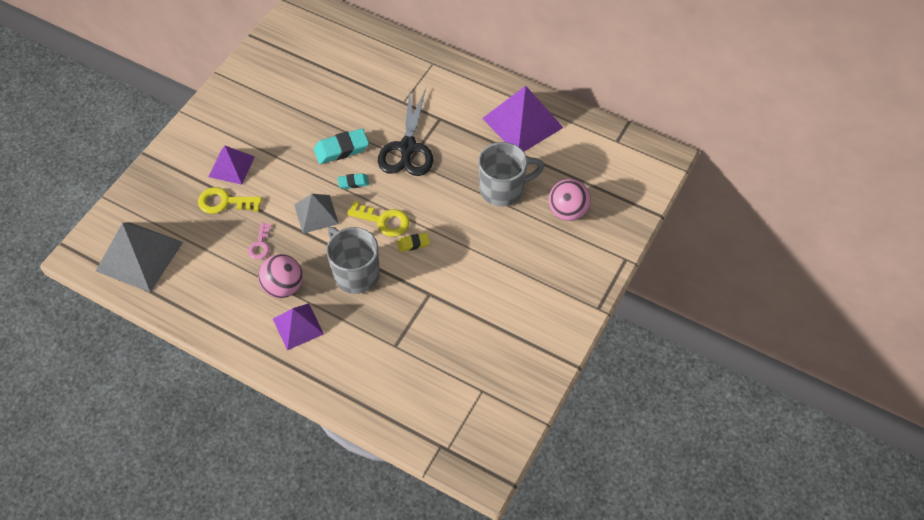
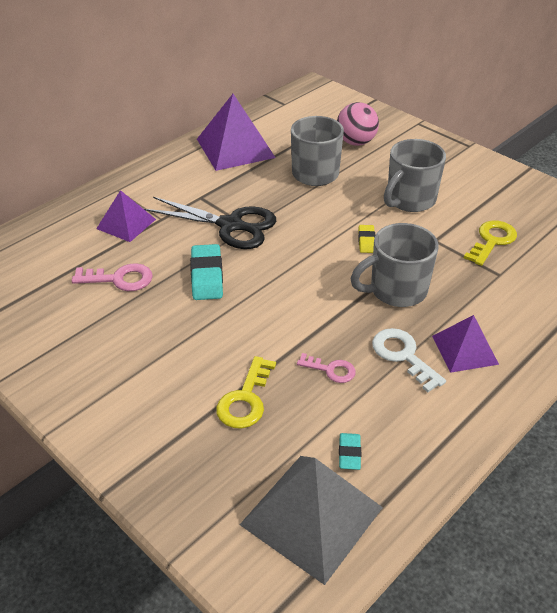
camera: 75 degrees left, 15 degrees down
(231, 166) = (185, 384): purple pyramid -> purple pyramid (126, 224)
(283, 287) = (403, 355): pink ball -> white key
(316, 214) = (298, 311): grey pyramid -> none
(325, 100) = (119, 279): none -> pink key
(353, 182) = (263, 274): turquoise eraser -> turquoise eraser (349, 453)
(383, 221) = (328, 258): yellow key -> yellow key (492, 241)
(484, 267) = (409, 200): none -> grey mug

